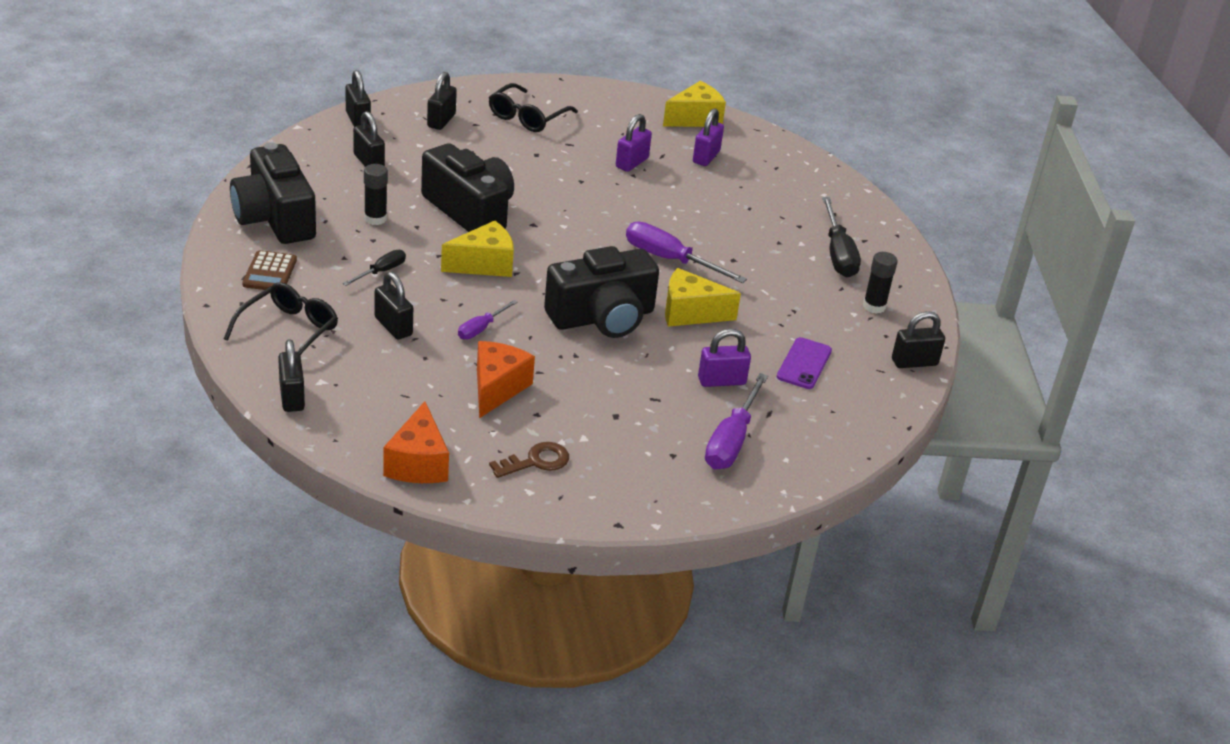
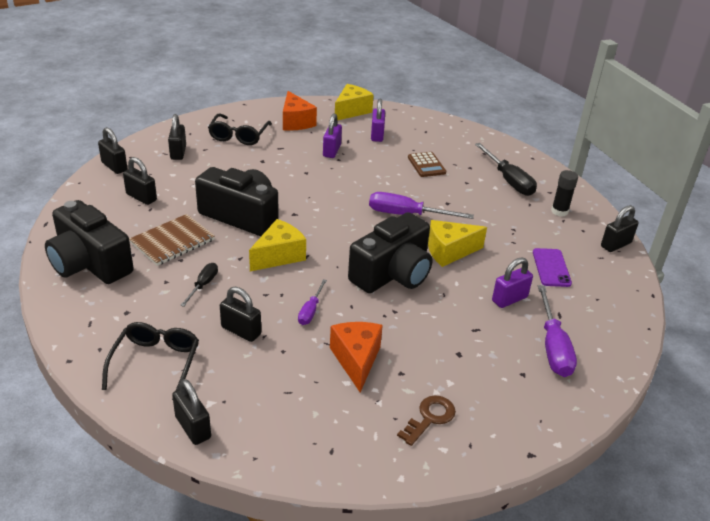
camera: 20 degrees left, 0 degrees up
(270, 272) = (110, 313): brown calculator -> brown calculator (426, 165)
(375, 218) = (172, 241): black glue stick -> brown notebook
(418, 463) = (338, 455): orange cheese -> orange cheese (296, 122)

